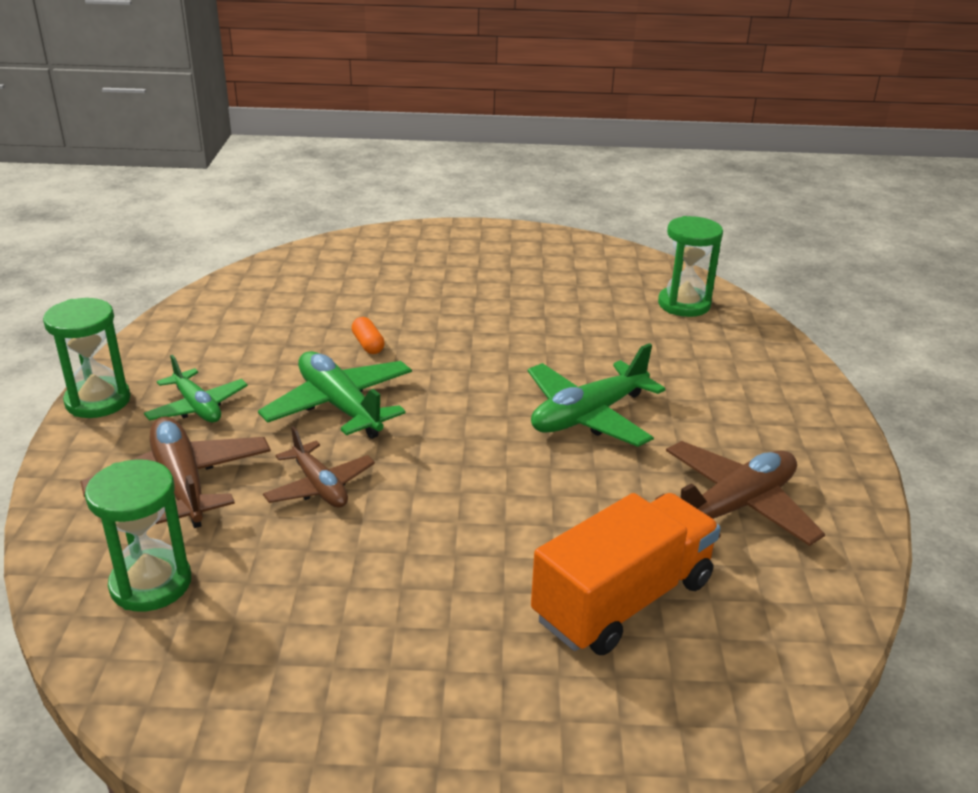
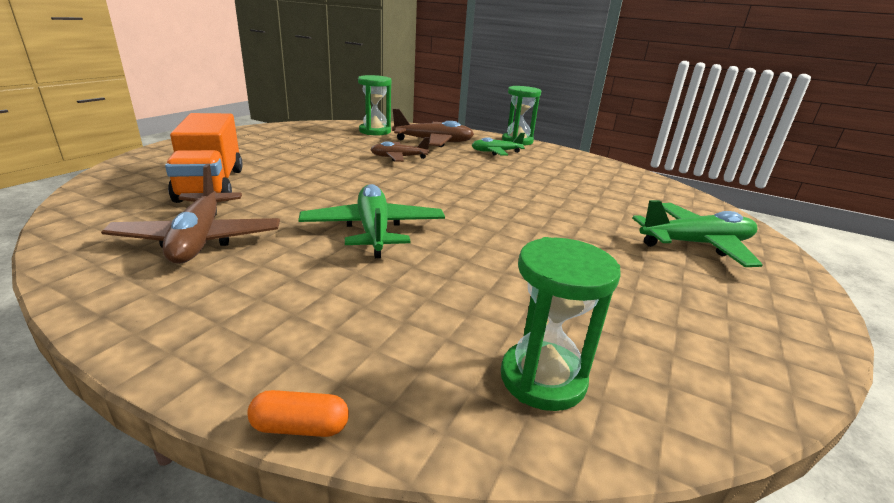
camera: 115 degrees right, 5 degrees down
(340, 406) = (468, 173): green plane -> green plane (696, 244)
(368, 344) = (539, 193): orange capsule -> orange capsule (300, 427)

